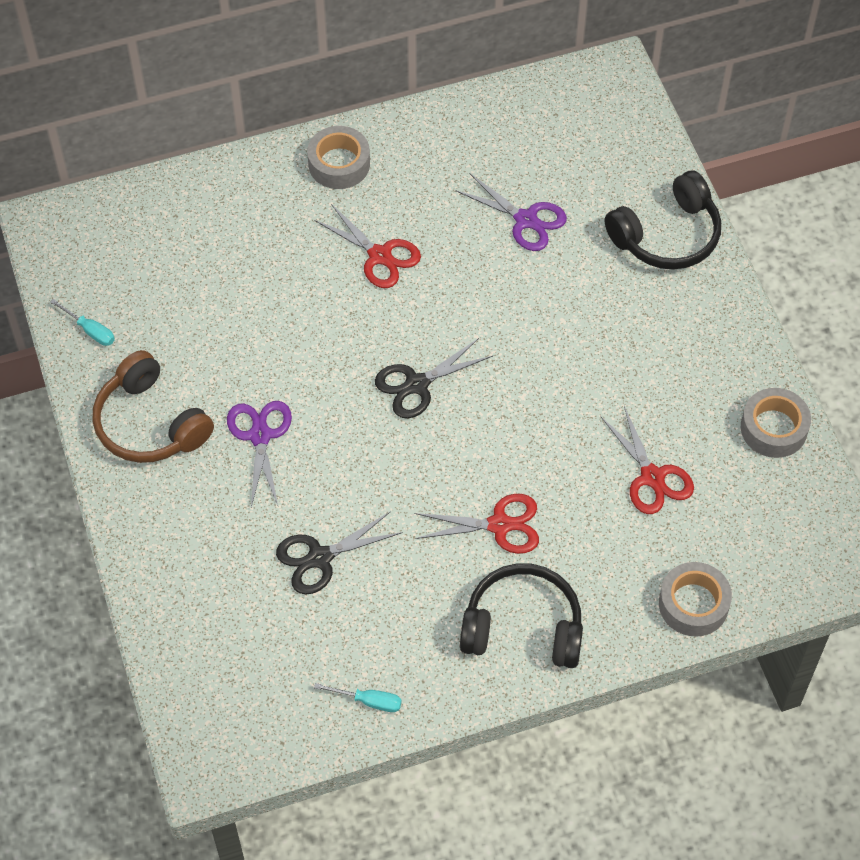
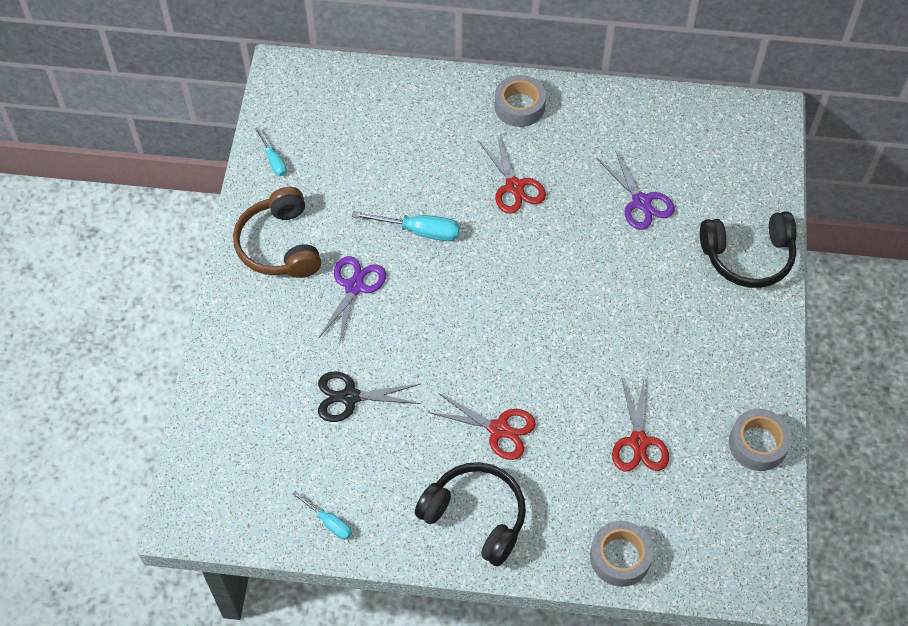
camera: 25 degrees right, 0 degrees up
(300, 345) = (419, 231): none -> turquoise screwdriver
(416, 385) = (491, 295): black scissors -> none

